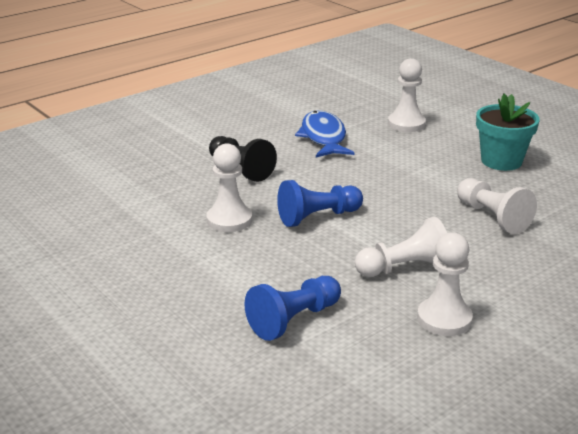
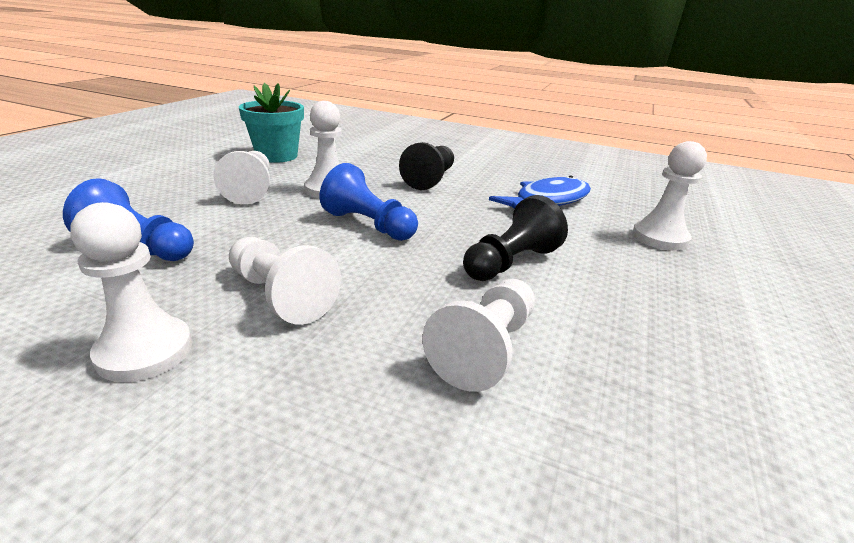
camera: 60 degrees right, 0 degrees up
(199, 257) = (251, 190): none -> white pawn
(408, 182) = (510, 262): none -> black pawn
(501, 161) = (680, 329): turquoise flower pot -> turquoise flower pot (277, 156)

